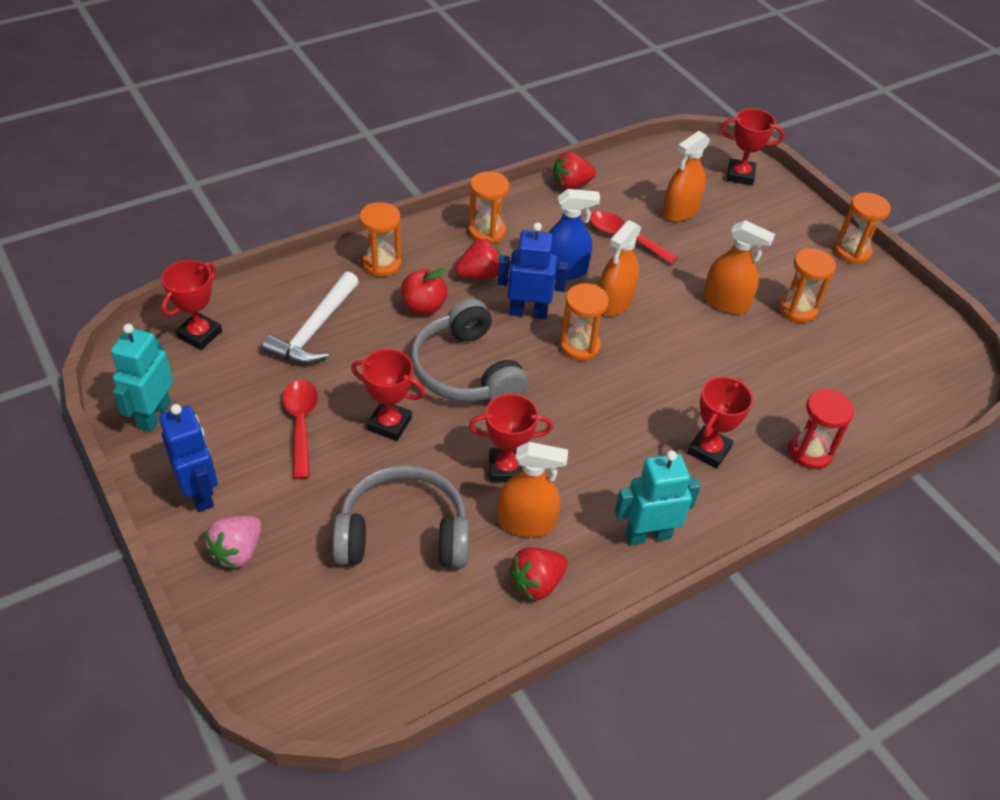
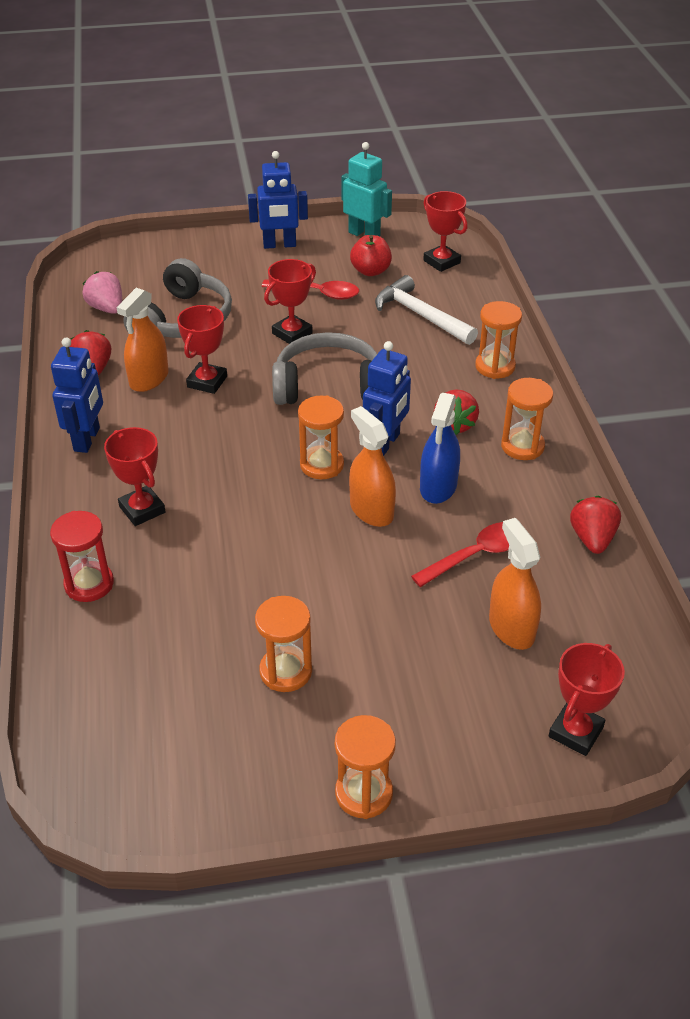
camera: 115 degrees right, 5 degrees down
(238, 552) = (219, 253): pink strawberry -> pink strawberry (107, 308)
(424, 307) = (423, 379): red apple -> red apple (370, 271)
(648, 535) = (87, 439): turquoise robot -> blue robot
(726, 302) = (329, 605): orange spray bottle -> none

